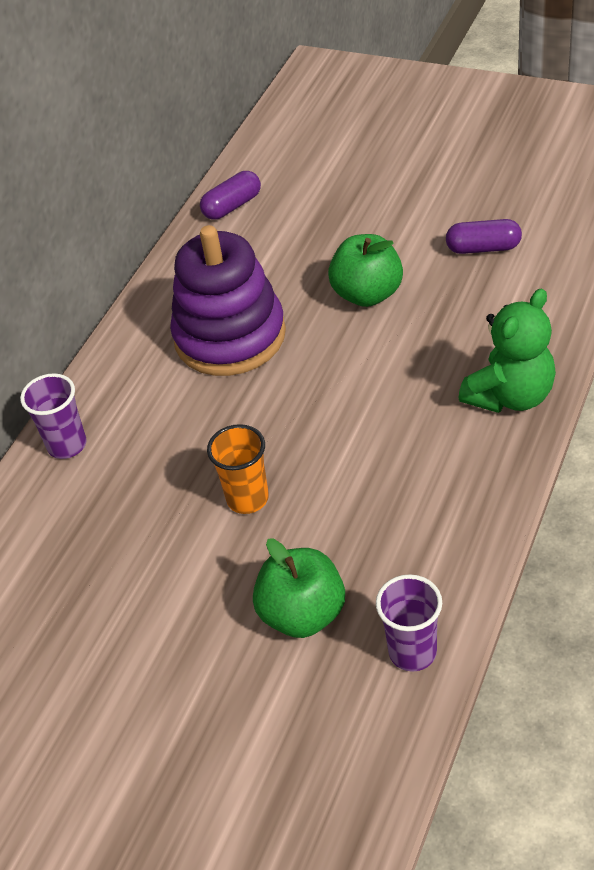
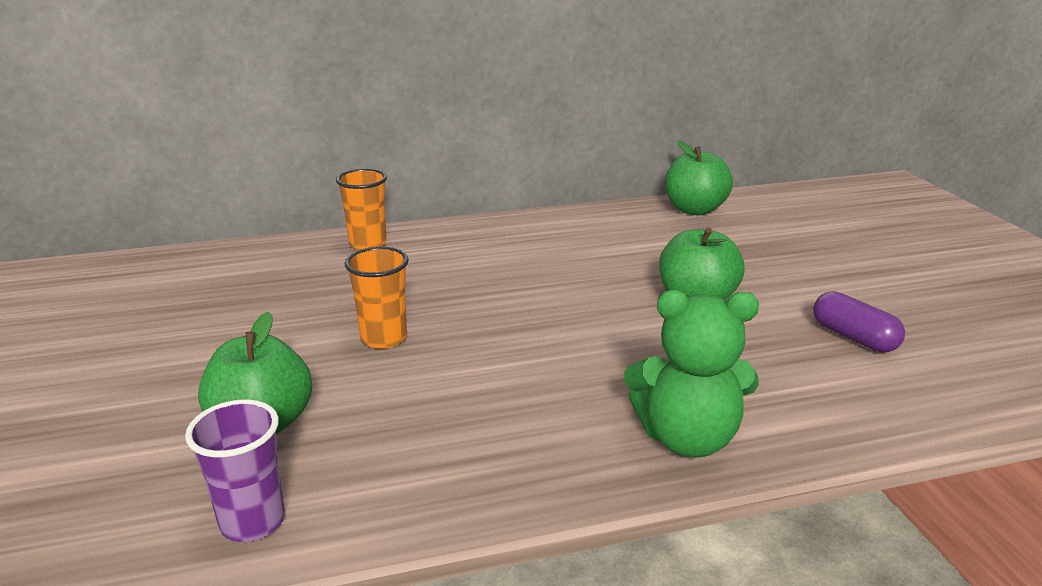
camera: 45 degrees right, 20 degrees down
(67, 445) = (368, 243): purple cup -> orange cup
(230, 336) = (558, 260): purple stacking toy -> none
(232, 206) = (694, 210): purple capsule -> green apple

